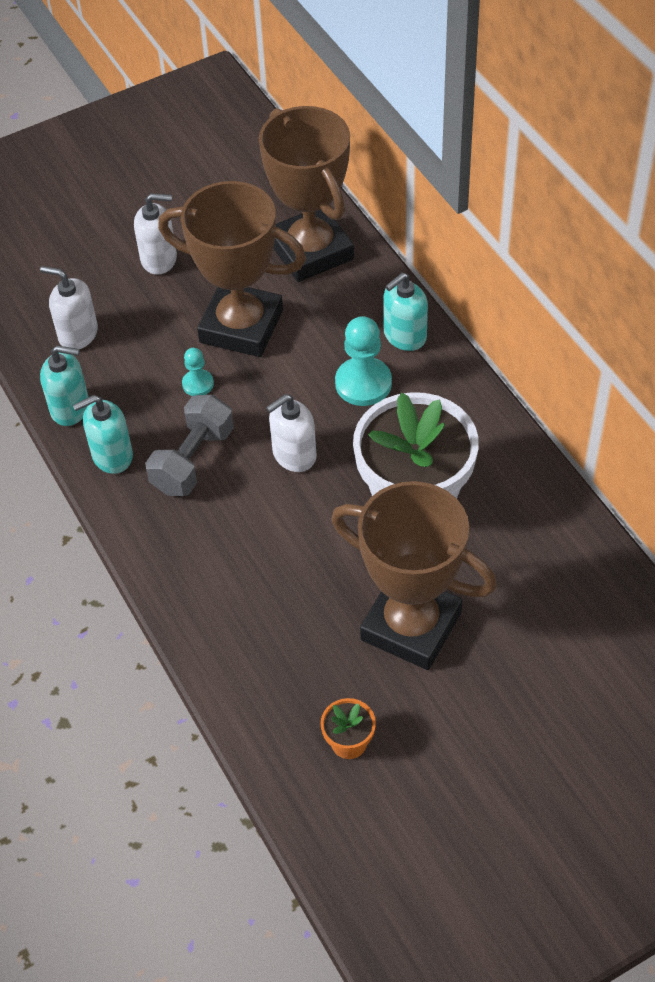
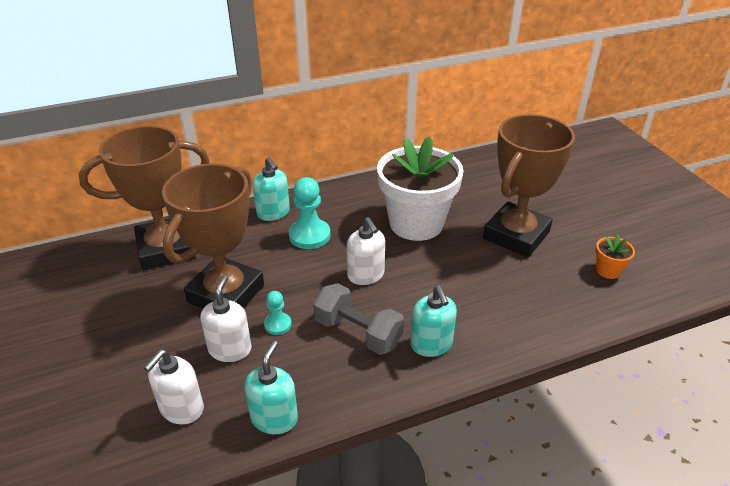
camera: 85 degrees left, 15 degrees down
(112, 456) = (340, 388): turquoise soap dispenser -> turquoise soap dispenser (431, 344)
(159, 259) = (119, 341): white soap dispenser -> white soap dispenser (230, 349)

